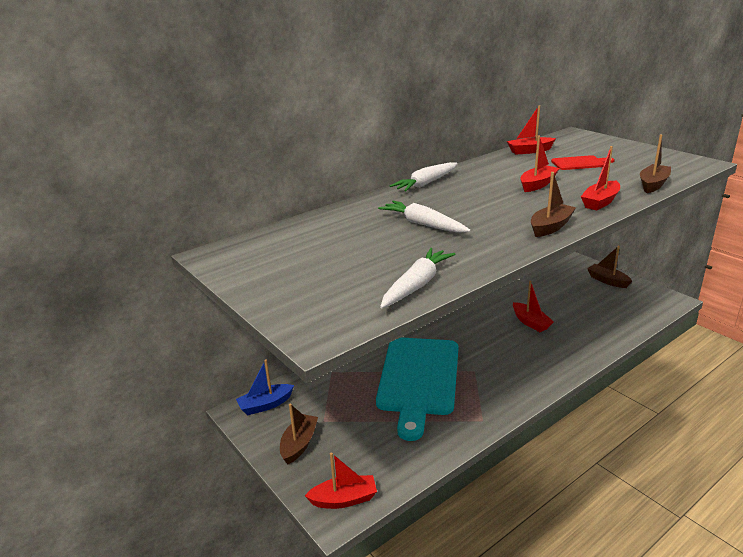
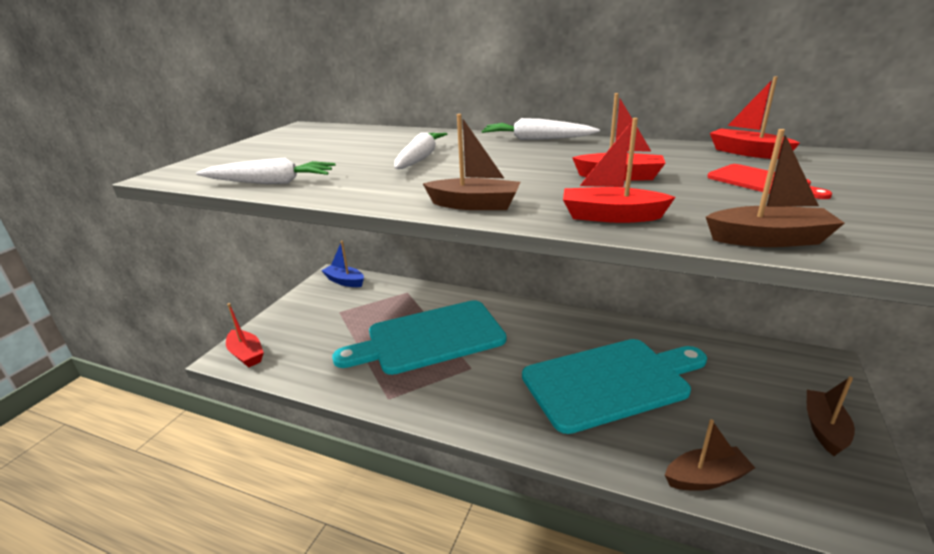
camera: 60 degrees right, 0 degrees up
(299, 444) = (304, 312): brown boat -> brown boat (706, 478)
(530, 322) = (610, 381): red boat -> turquoise cutting board

